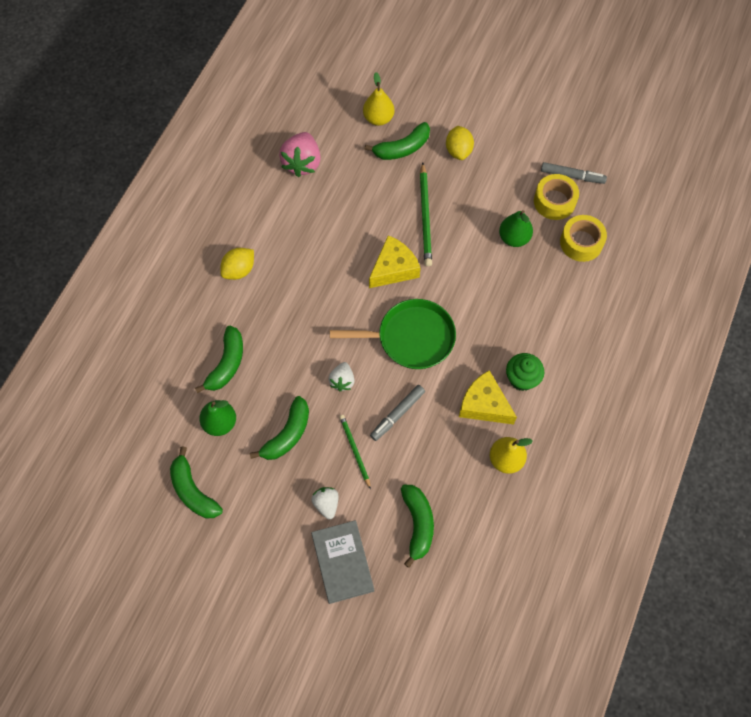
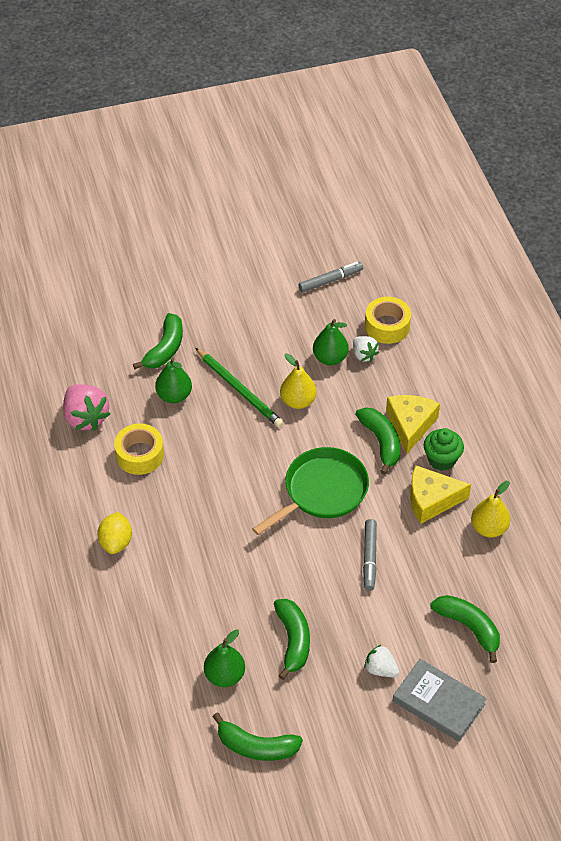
camera: 40 degrees left, 15 degrees down
(227, 364) = (182, 624): green banana -> green banana (381, 442)
(342, 381) = (297, 565): white strawberry -> white strawberry (364, 355)
(354, 450) = (362, 611): green pencil -> none
(376, 189) = (174, 395): none -> green pear
(378, 118) = (119, 338): yellow pear -> yellow pear (298, 401)
(393, 268) = (253, 448): yellow cheese -> yellow cheese (410, 425)
(458, 151) = (216, 320): yellow lemon -> none
(554, 201) = (335, 309): yellow tape -> yellow tape (140, 455)

